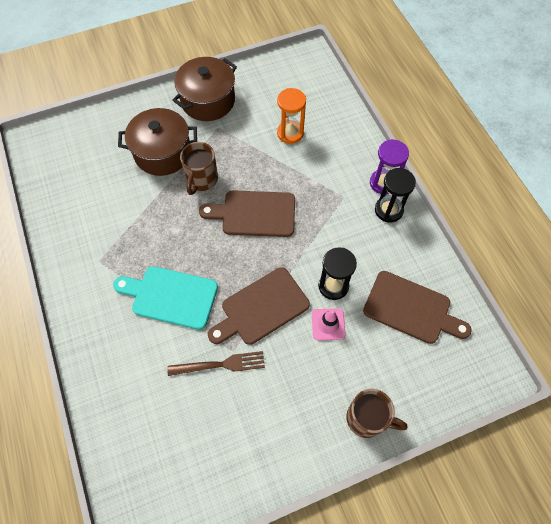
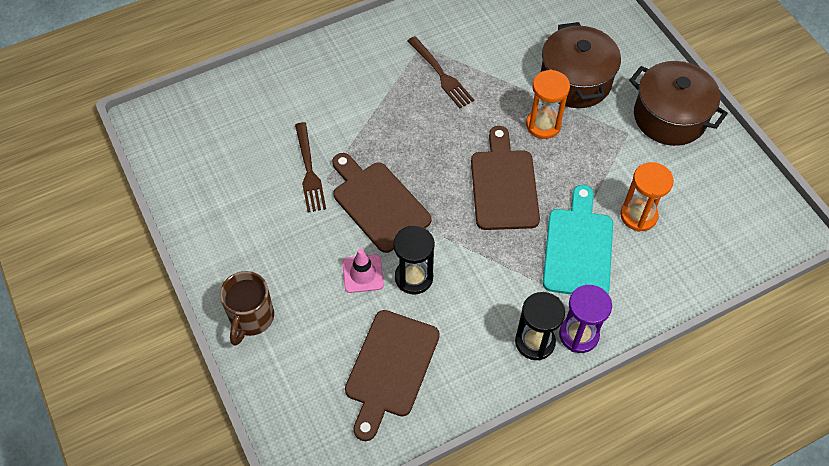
camera: 85 degrees right, 5 degrees down
(135, 247) = (441, 75): none -> brown fork
(170, 296) = (384, 115): turquoise cutting board -> turquoise cutting board (578, 248)
(201, 180) = (543, 125): brown mug -> orange hourglass

